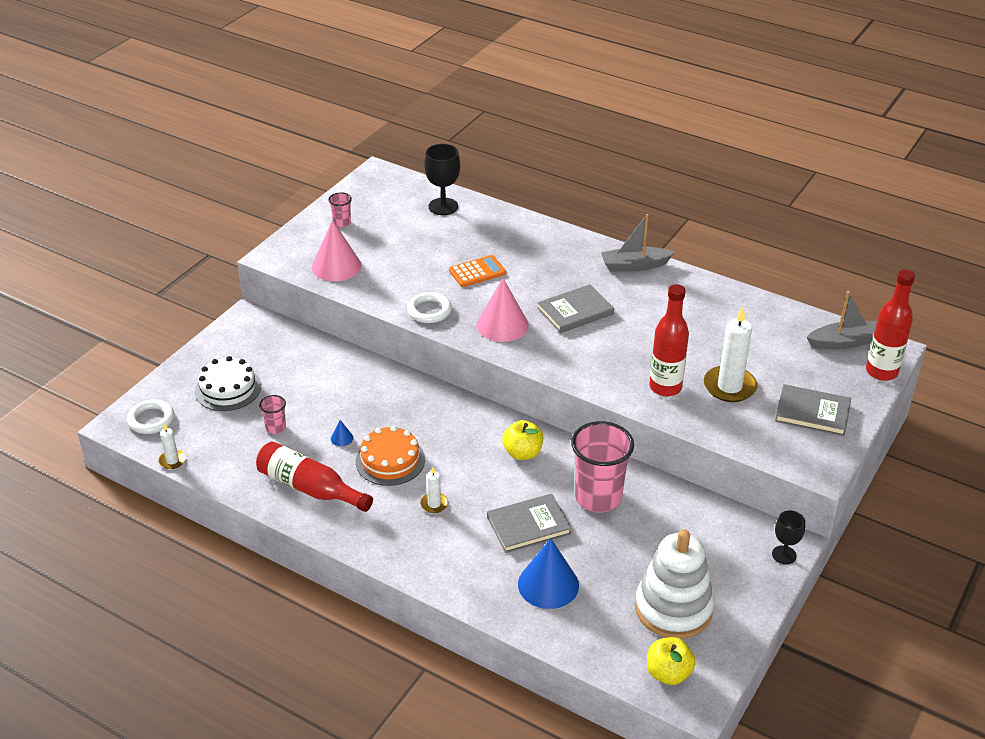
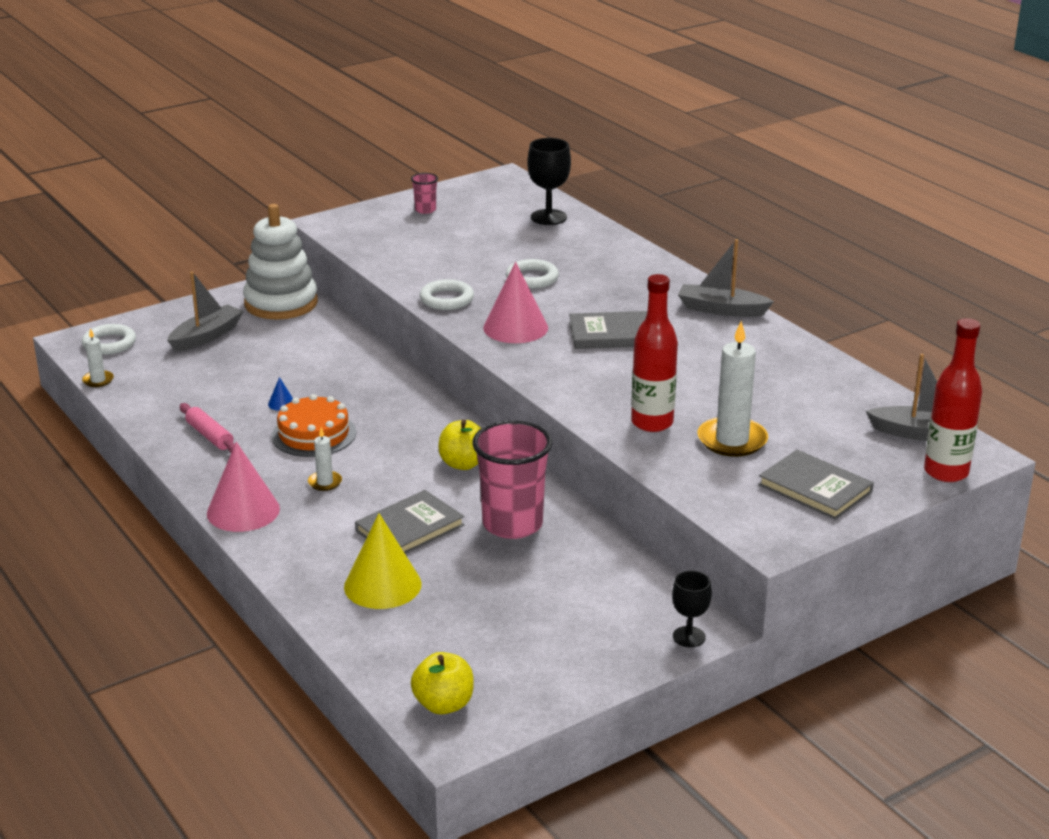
camera: 25 degrees right, 10 degrees down
(228, 389) = (206, 336): white cake -> grey boat
(275, 428) = (223, 379): pink cup -> none
(310, 488) = (210, 436): red bottle -> pink rolling pin
(336, 266) = (384, 243): pink cone -> pink cone (243, 511)
(477, 272) = (532, 278): orange calculator -> white ring
(528, 525) = (410, 528): grey book -> grey book turned 45 degrees counterclockwise
(548, 584) = (382, 585): blue cone -> yellow cone
(673, 609) = (505, 648): white stacking toy -> white stacking toy (281, 303)

